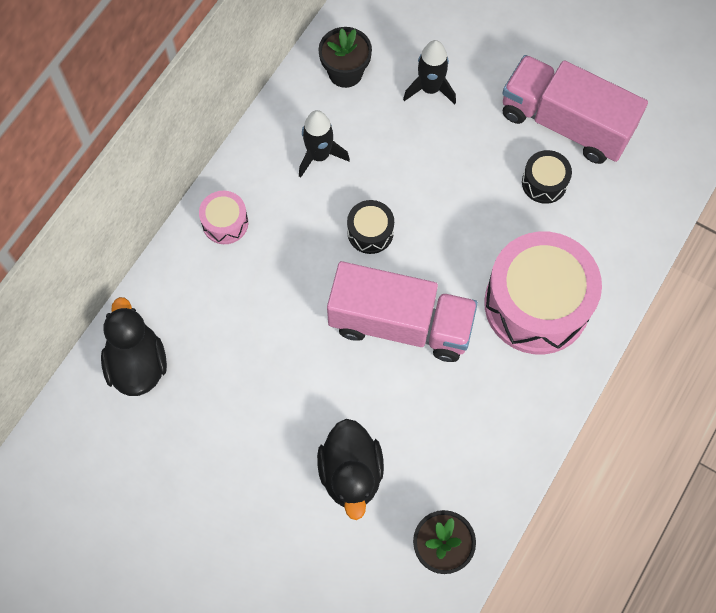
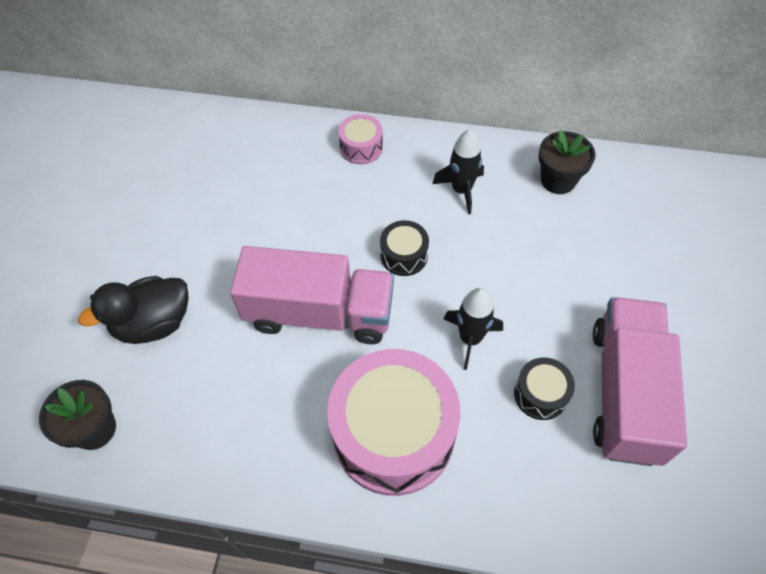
camera: 70 degrees right, 10 degrees down
(137, 364) = (210, 137): black duck -> none
(400, 324) = (320, 313): pink truck -> pink truck turned 75 degrees counterclockwise
(430, 89) = (584, 253): black rocket -> black rocket (470, 338)

